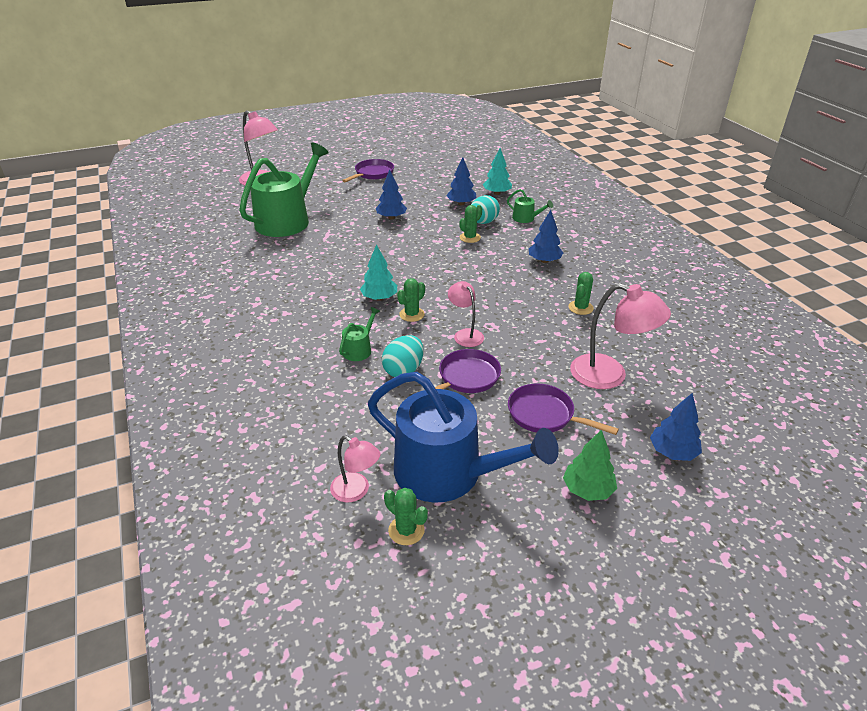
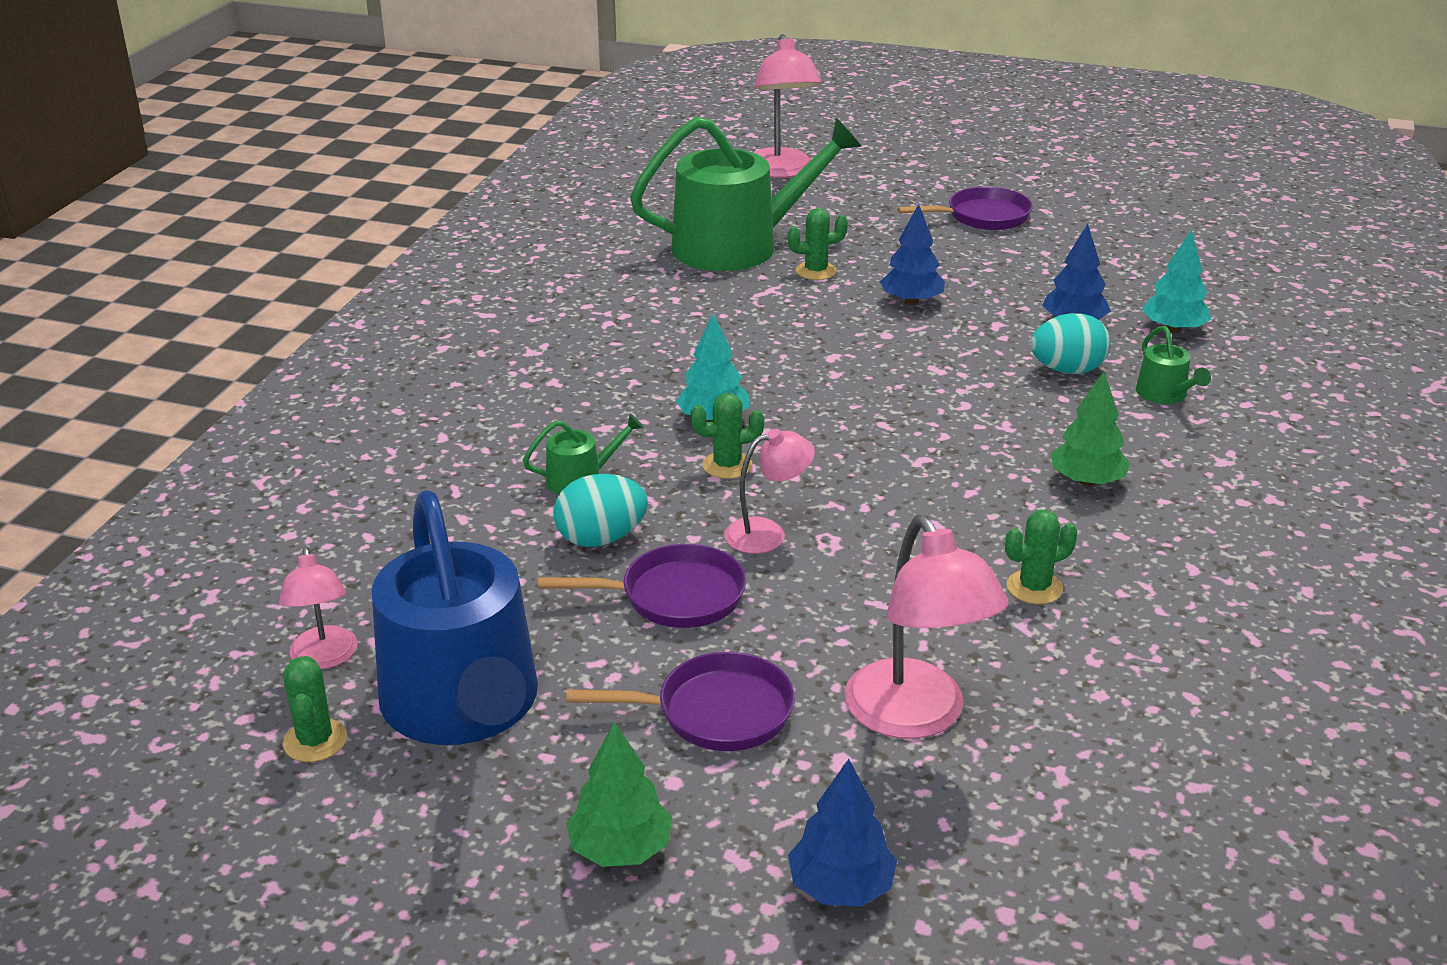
camera: 40 degrees right, 5 degrees down
(465, 334) = (767, 533): pink lamp -> pink lamp turned 60 degrees clockwise
(470, 237) = (1003, 386): green cactus -> green cactus (816, 271)
(544, 261) = (1086, 481): blue tree -> green tree
(545, 415) = (715, 712): purple pan -> purple pan turned 105 degrees clockwise

